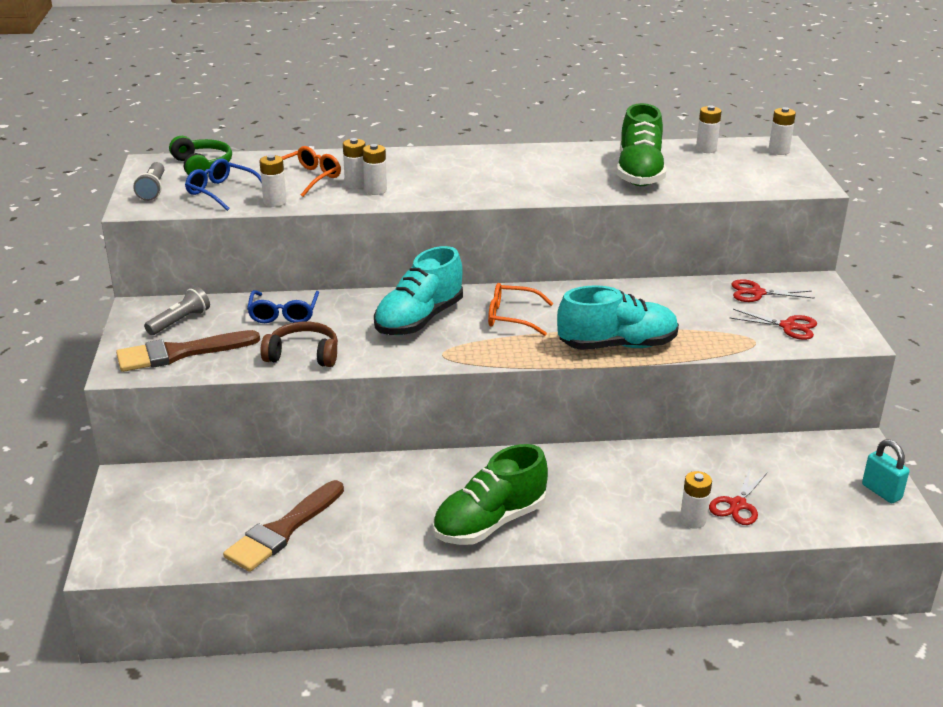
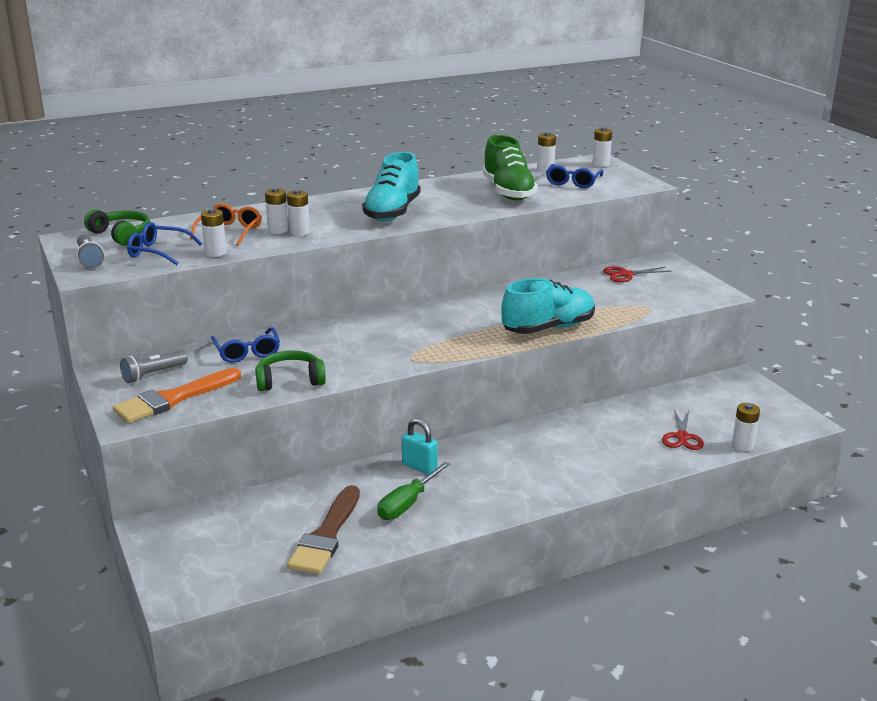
camera: 20 degrees left, 5 degrees down
(180, 321) = (153, 374): grey flashlight -> grey flashlight turned 150 degrees counterclockwise
(180, 353) = (173, 399): brown brush -> orange brush
(303, 355) = (290, 380): brown headphones -> green headphones
(384, 514) = (407, 504): none -> green screwdriver
(419, 320) = (372, 337): turquoise shoe -> turquoise shoe (392, 212)
(489, 522) = (500, 491): green shoe -> none
(511, 317) = (448, 322): orange glasses -> none
(693, 520) = (656, 455): white battery -> white battery (742, 445)
(725, 171) = (573, 182): none -> blue glasses
(788, 326) = (666, 293): red scissors -> none
(881, 492) = (777, 406): turquoise padlock -> turquoise padlock (419, 467)

